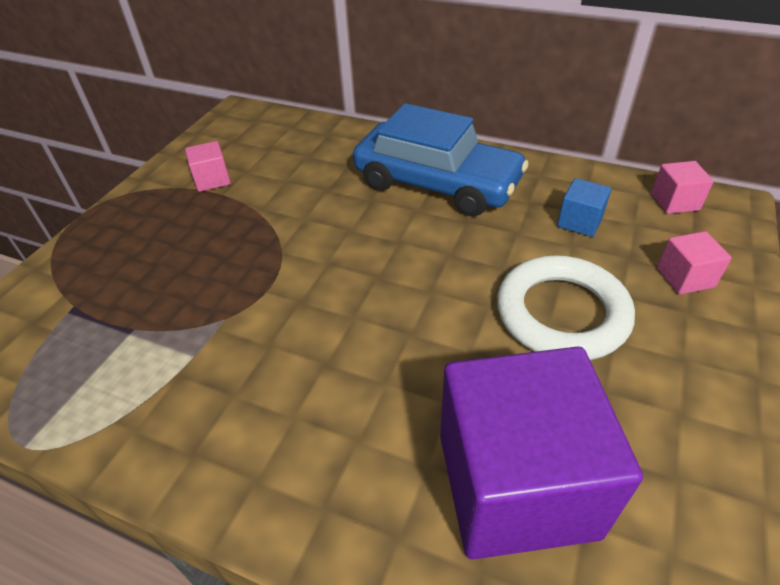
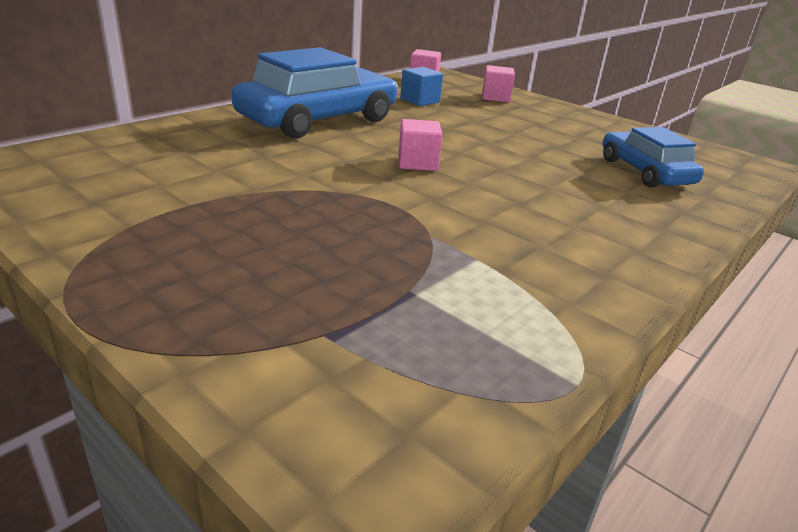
camera: 75 degrees left, 15 degrees down
(212, 180) = (146, 204): pink cube -> pink cube (417, 163)
(516, 484) = (645, 172): purple cube -> blue car
(561, 313) = (508, 127): white ring -> none

